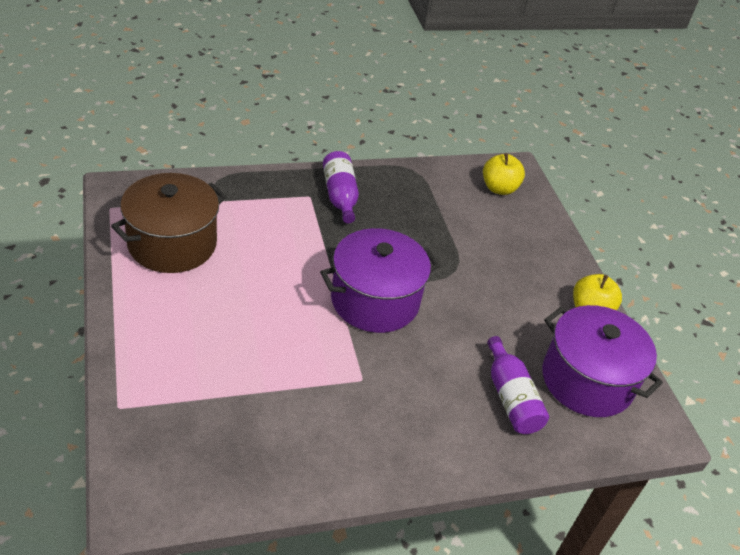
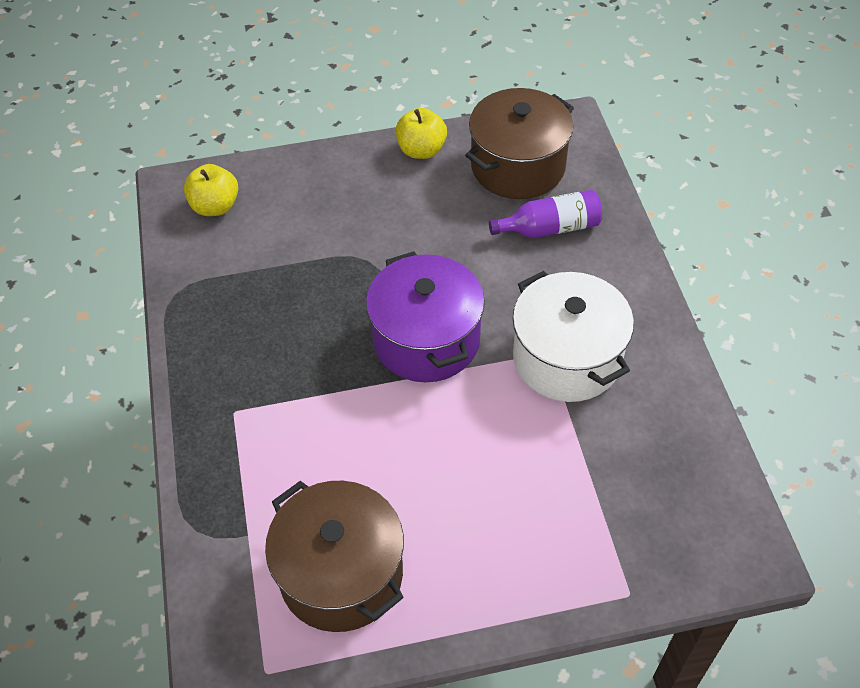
camera: 80 degrees left, 10 degrees up
(340, 196) = (232, 376): purple bottle -> none
(356, 393) = (567, 358): none -> white pot
(587, 380) = (518, 166): purple pot -> brown pot

